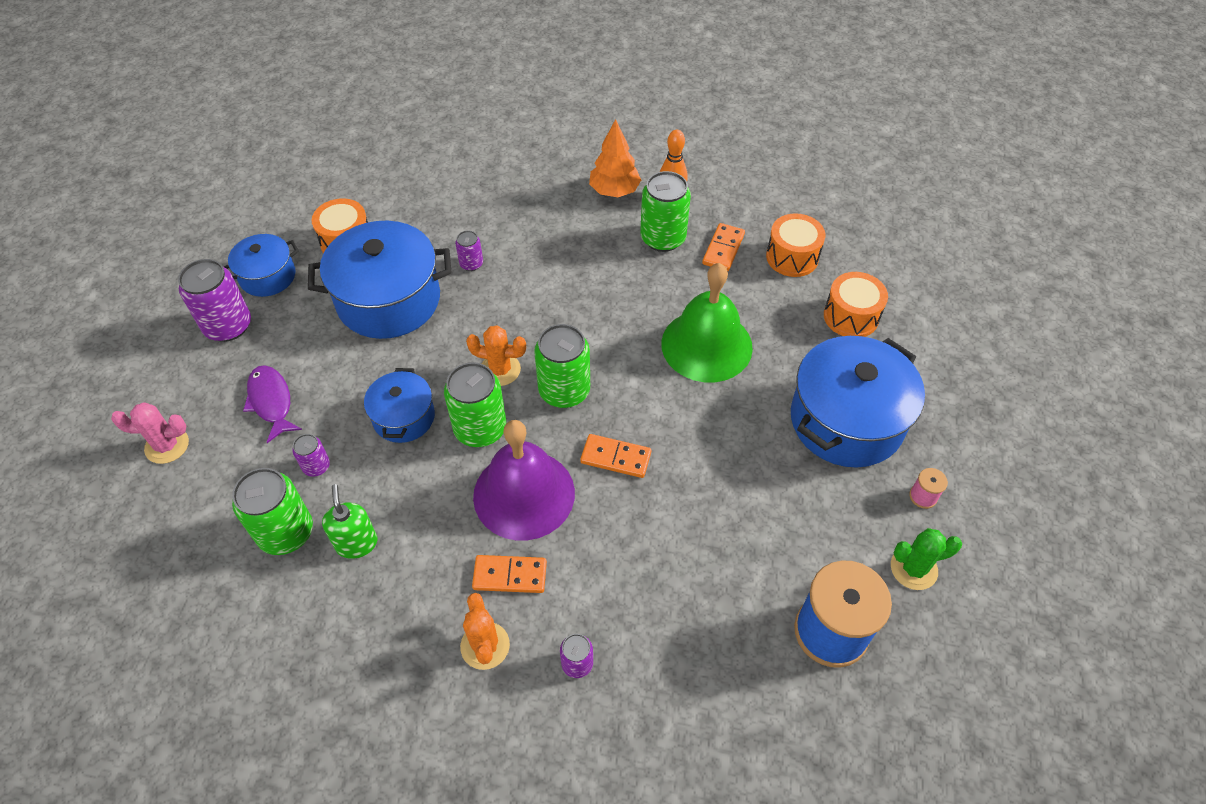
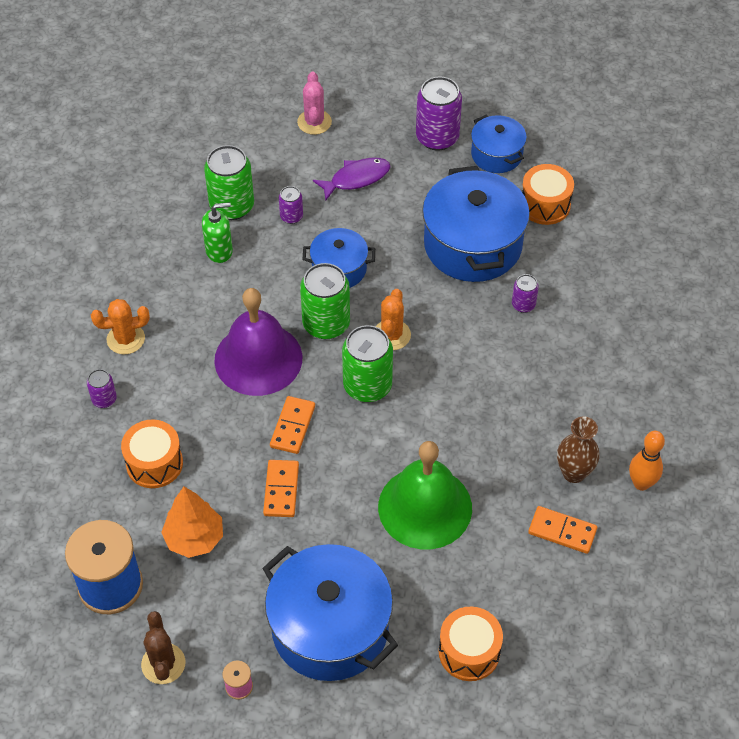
camera: 90 degrees right, 0 degrees up
(510, 575) = (183, 352): orange domino -> orange domino (281, 490)
(614, 191) = (643, 428): orange tree -> orange tree (194, 538)
(663, 238) = (574, 473): green can -> brown vase
(792, 257) = (555, 601): orange drum -> orange drum (154, 463)
(913, 568) = (163, 664): green cactus -> brown cactus

